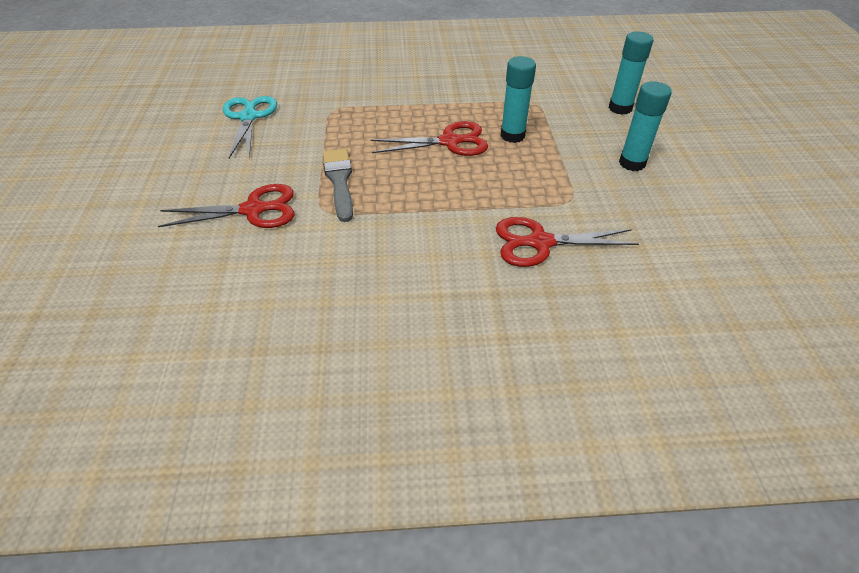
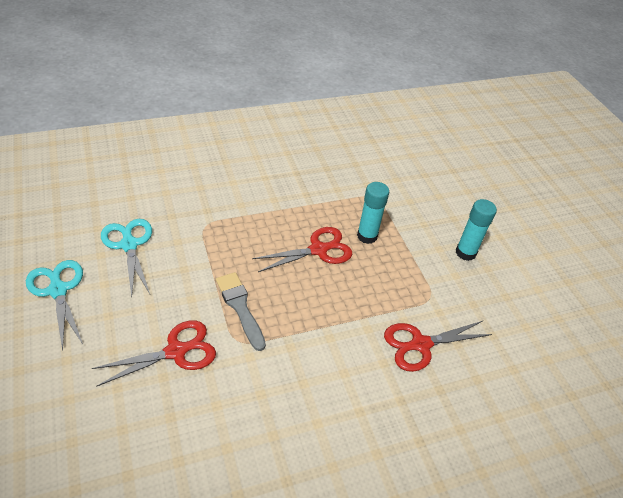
camera: 20 degrees left, 0 degrees up
(162, 145) = (58, 289): none -> turquoise scissors
(620, 108) = (441, 195): turquoise glue stick -> none

